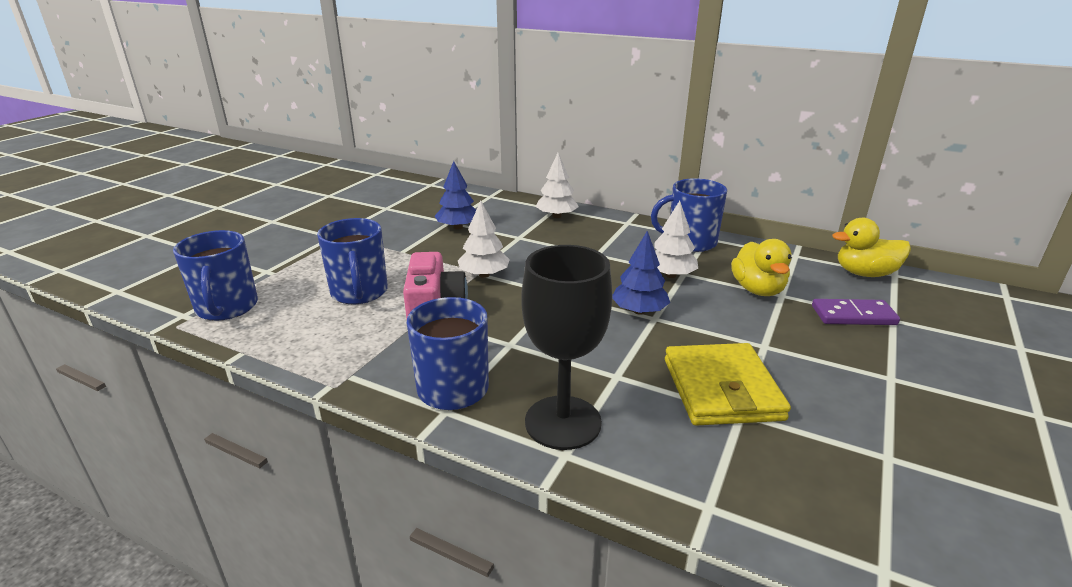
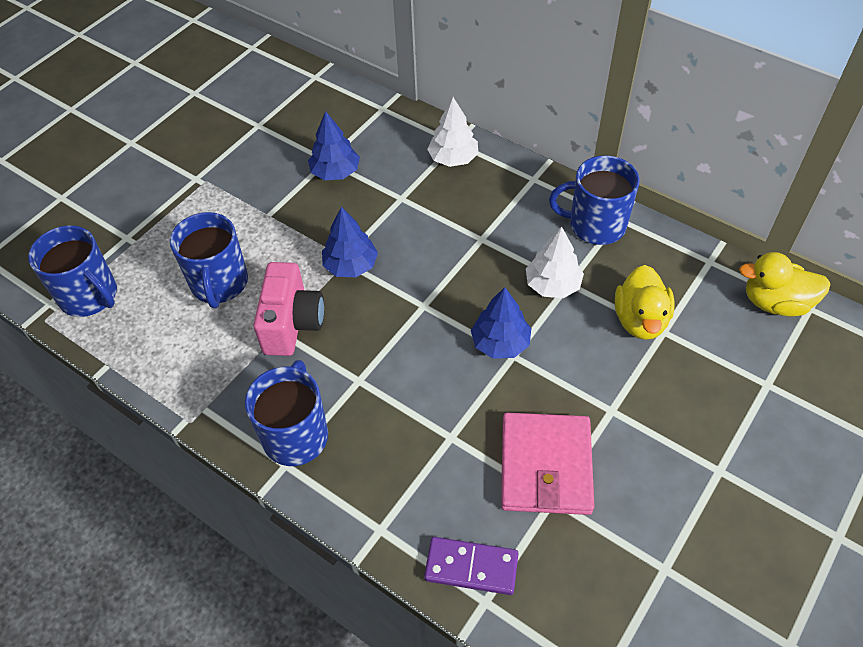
camera: 10 degrees right, 25 degrees up
(226, 308) = (90, 296): blue mug -> blue mug turned 45 degrees counterclockwise
(484, 275) = (351, 265): white tree -> blue tree
(563, 422) = (386, 491): black goblet -> none
(722, 389) = (546, 466): yellow wallet -> pink wallet
(853, 315) = (726, 373): purple domino -> purple domino (471, 567)

